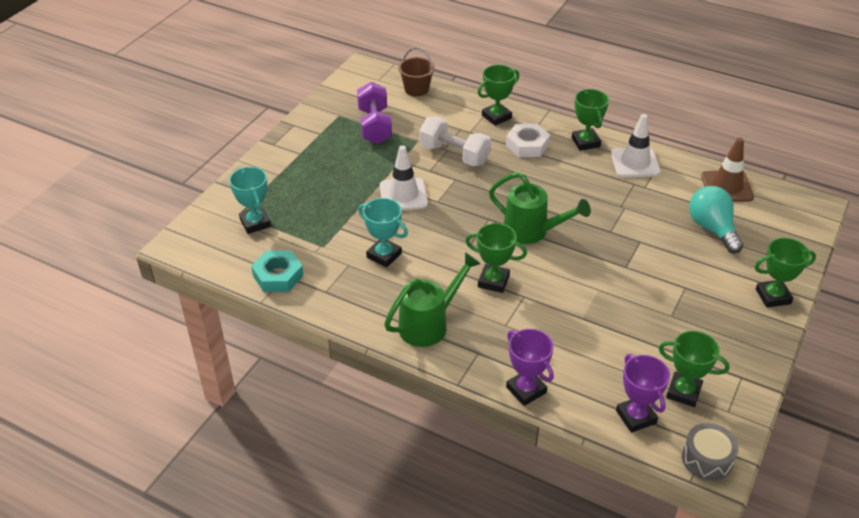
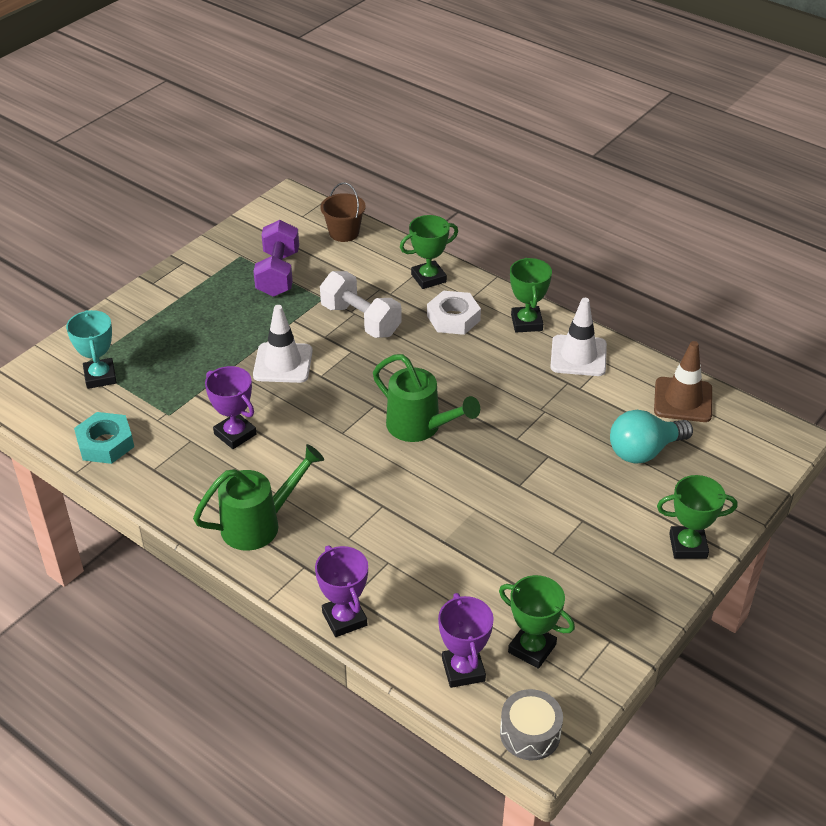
camera: 10 degrees right, 0 degrees up
(384, 255) = (235, 434): turquoise trophy -> purple trophy
(493, 281) = (352, 482): green trophy -> none
(712, 229) = (644, 451): turquoise light bulb -> turquoise light bulb turned 105 degrees counterclockwise

